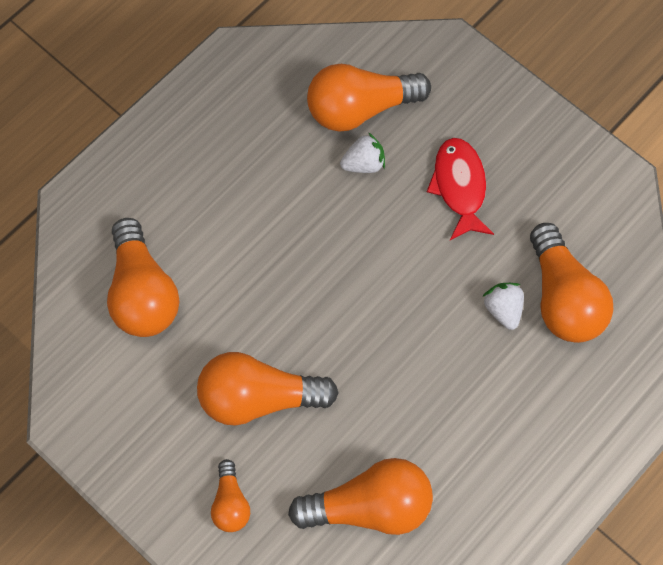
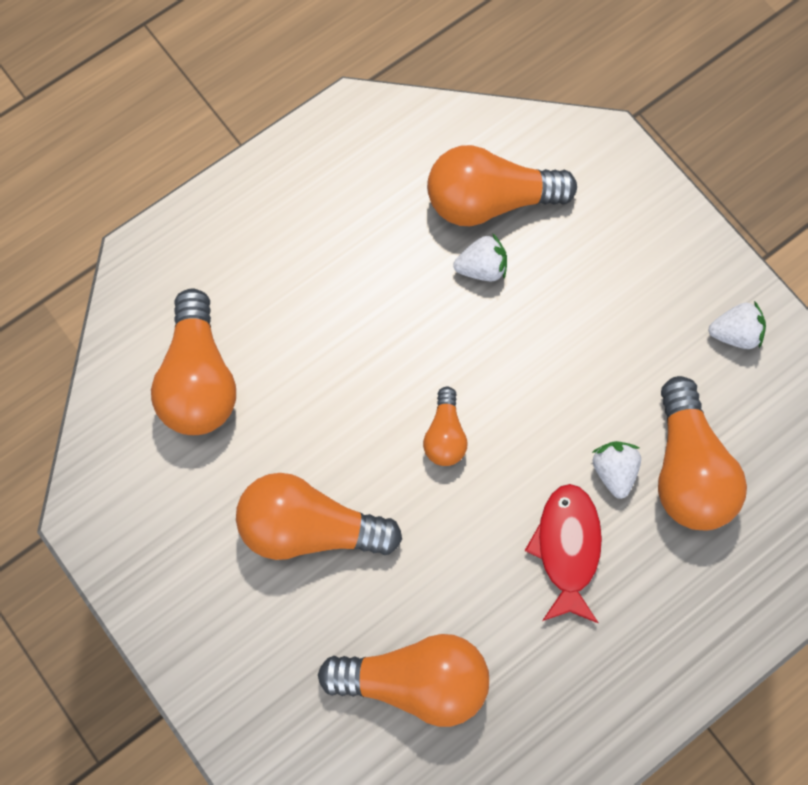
camera: 10 degrees right, 5 degrees up
(230, 503) = (255, 647): orange light bulb -> orange light bulb (445, 435)
(459, 186) = (589, 314): red fish -> red fish (567, 548)
(581, 183) = (734, 333): none -> white strawberry

